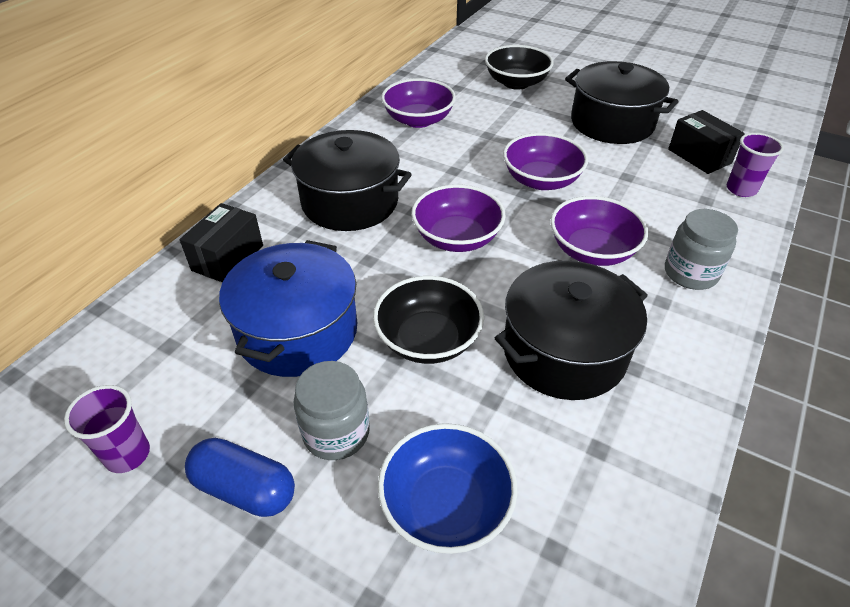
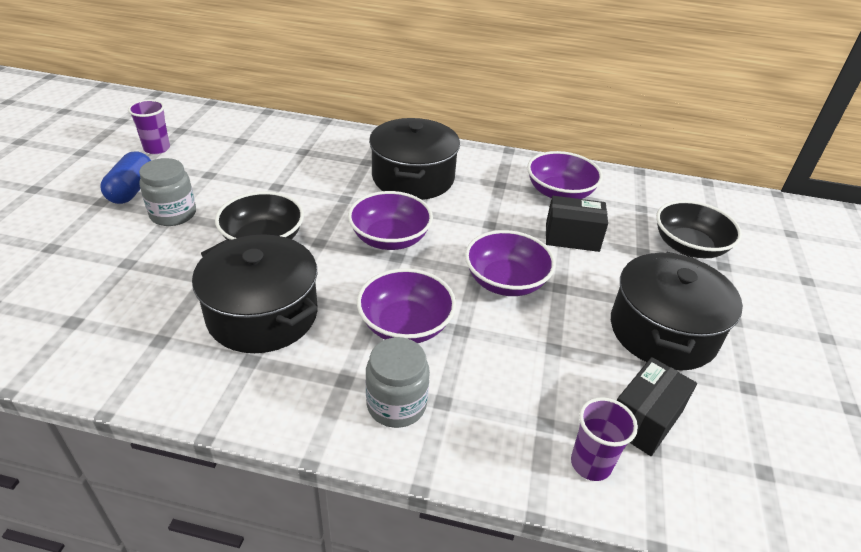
camera: 70 degrees right, 5 degrees down
(228, 258) = (326, 141): black box -> black box (572, 237)
(298, 331) = (261, 182): blue pot -> none
(446, 505) = (113, 268): blue bowl -> none

